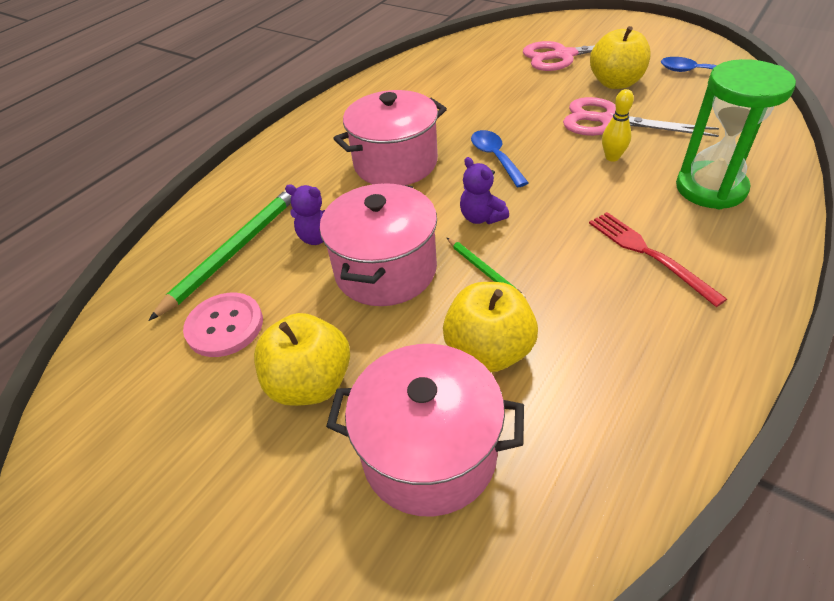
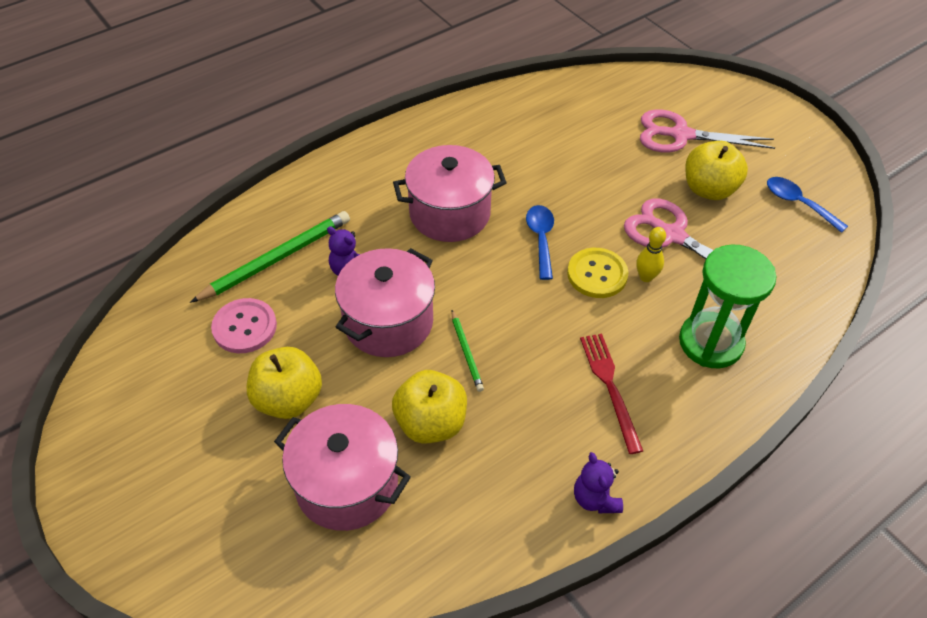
camera: 15 degrees right, 5 degrees up
(481, 217) = (493, 299): purple teddy bear -> purple teddy bear (595, 498)
(566, 168) = (597, 274): none -> yellow button

